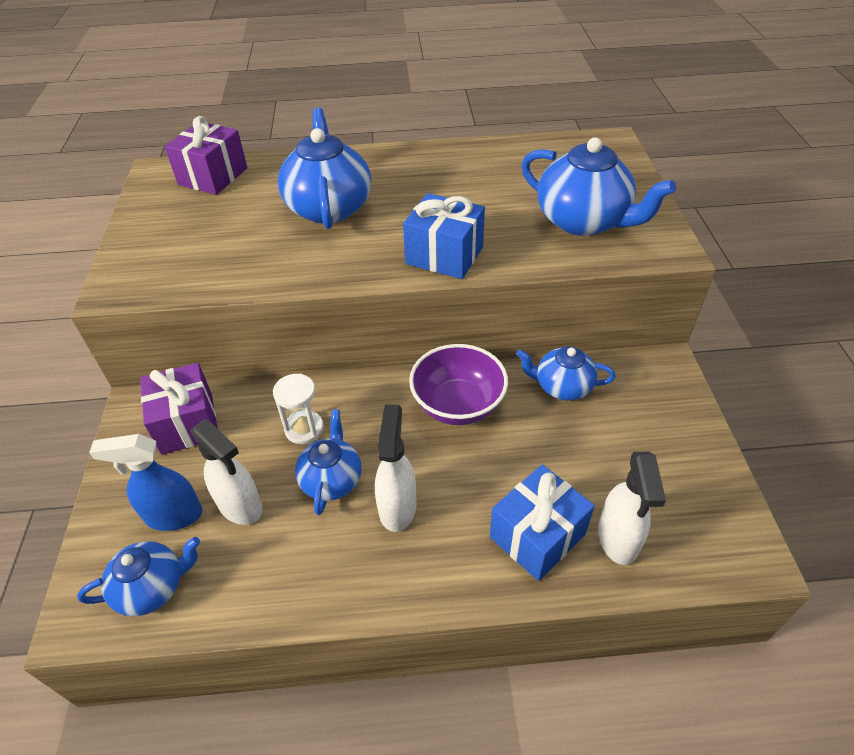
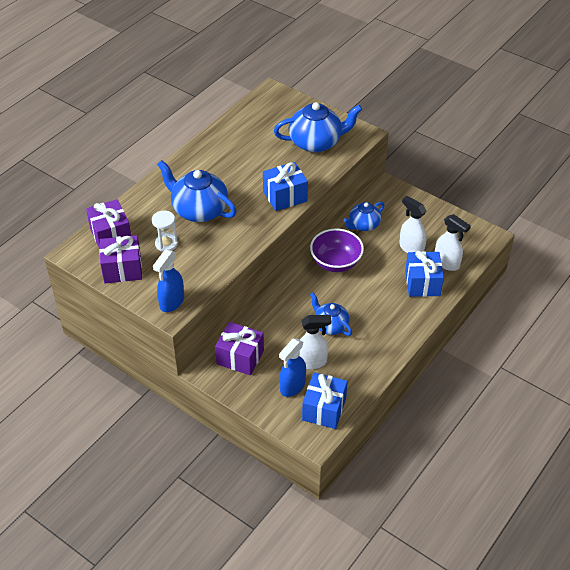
camera: 50 degrees left, 0 degrees up
(136, 279) = (171, 302): none -> blue spray bottle
(152, 587) = (324, 409): blue teapot -> blue gift
(163, 213) = (122, 269): none -> purple gift
(304, 429) = (291, 319): white hourglass -> white hourglass (166, 244)
(397, 507) = (366, 314): white spray bottle -> white spray bottle (411, 248)

